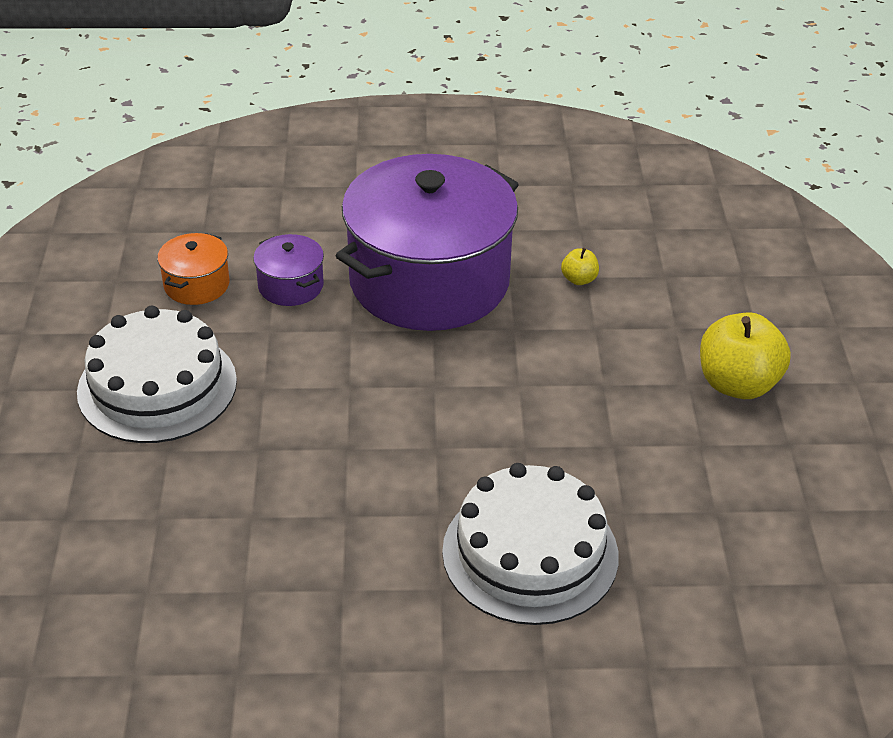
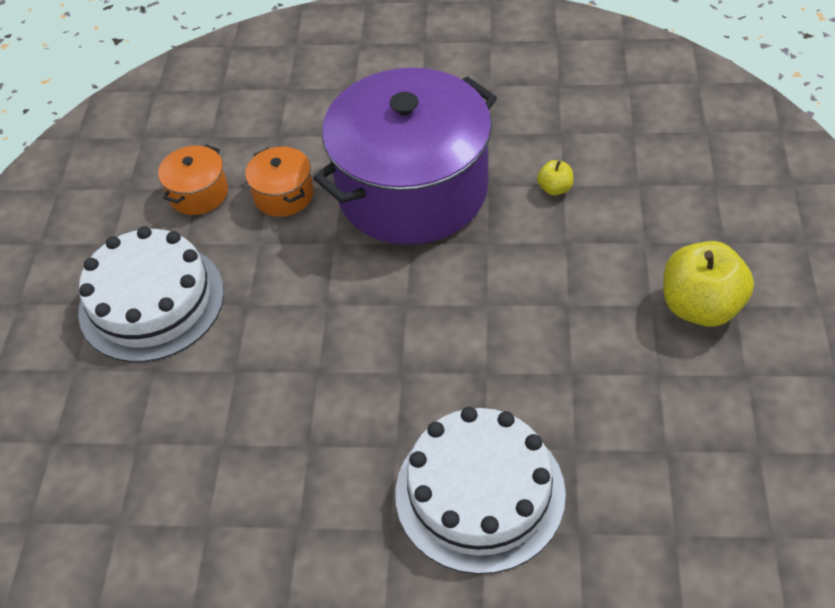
camera: 10 degrees right, 10 degrees up
(290, 286) = (283, 195): purple pot -> orange pot

